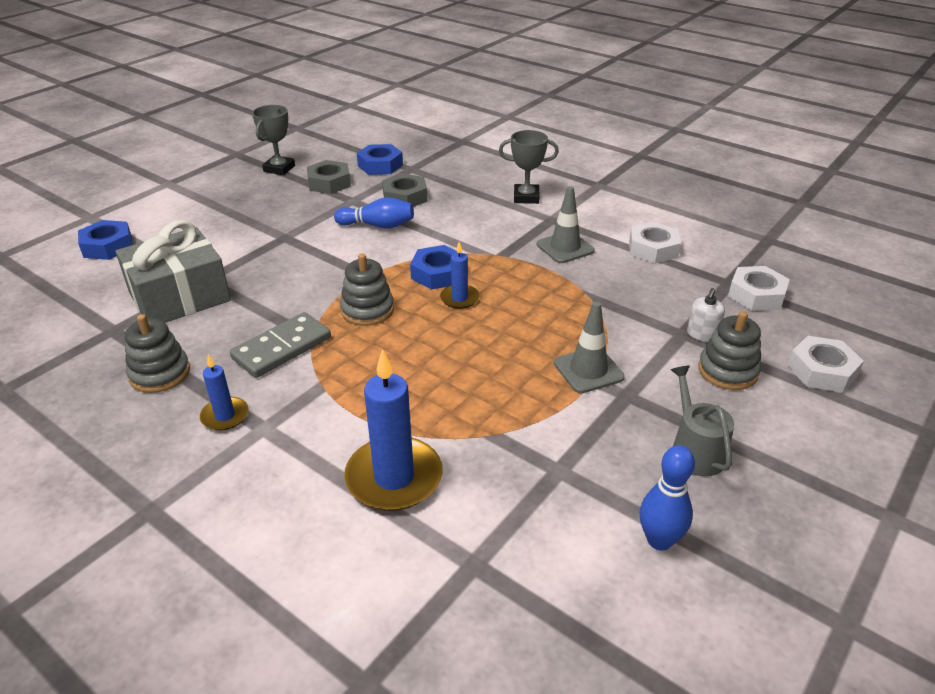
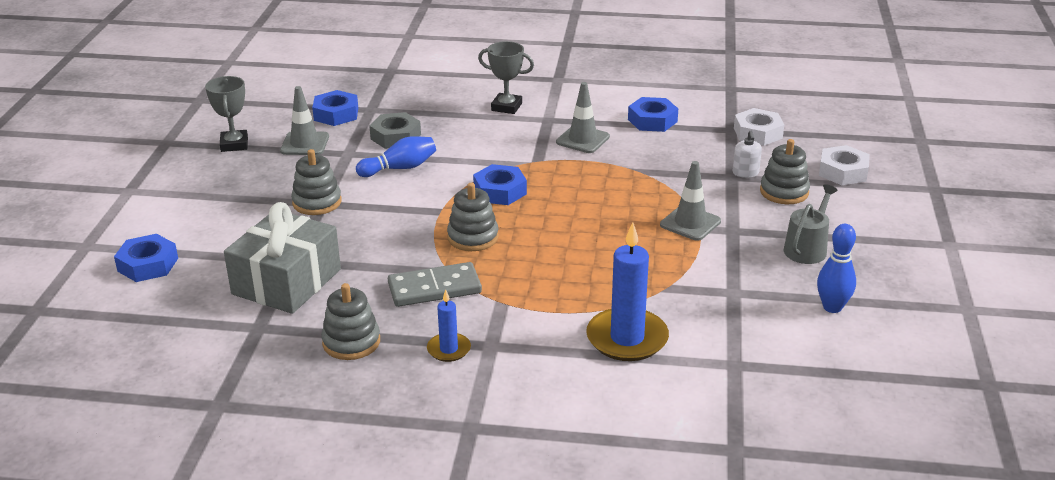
camera: 30 degrees left, 5 degrees down
(281, 235) = (317, 202): none -> grey stacking toy
(282, 348) = (434, 288): grey domino -> grey domino turned 60 degrees clockwise
(329, 183) = (305, 144): grey nut -> grey traffic cone
(459, 298) = (539, 204): blue candle -> none
(526, 197) = (506, 107): grey trophy -> grey trophy turned 45 degrees clockwise
(653, 249) = (652, 120): white nut -> blue nut
(695, 450) = (807, 248): grey watering can -> grey watering can turned 75 degrees clockwise

